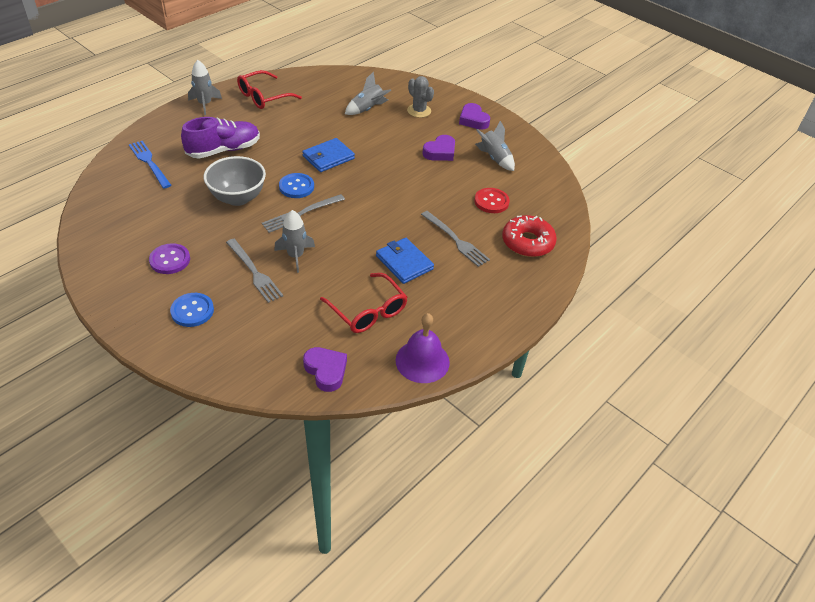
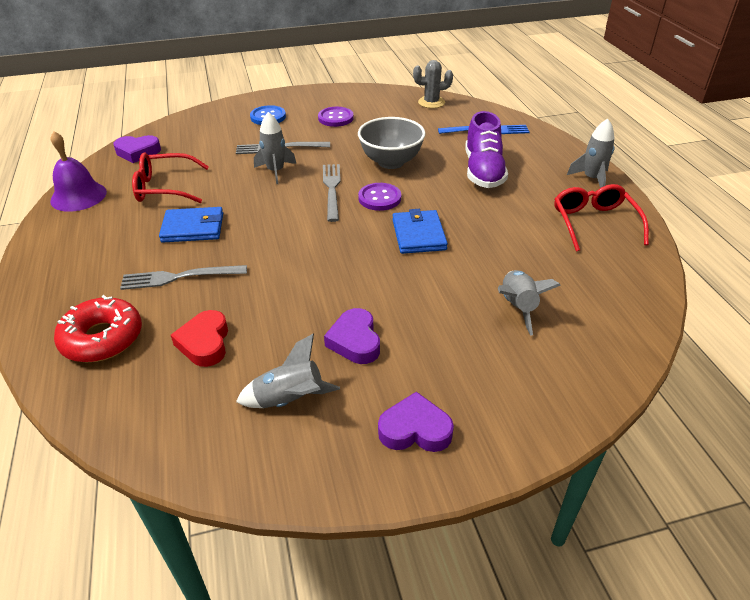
camera: 125 degrees right, 5 degrees down
(296, 187) = (379, 198): blue button -> purple button
(419, 111) = (484, 366): grey cactus -> grey cactus (431, 102)
(491, 202) = (205, 343): red button -> red heart

